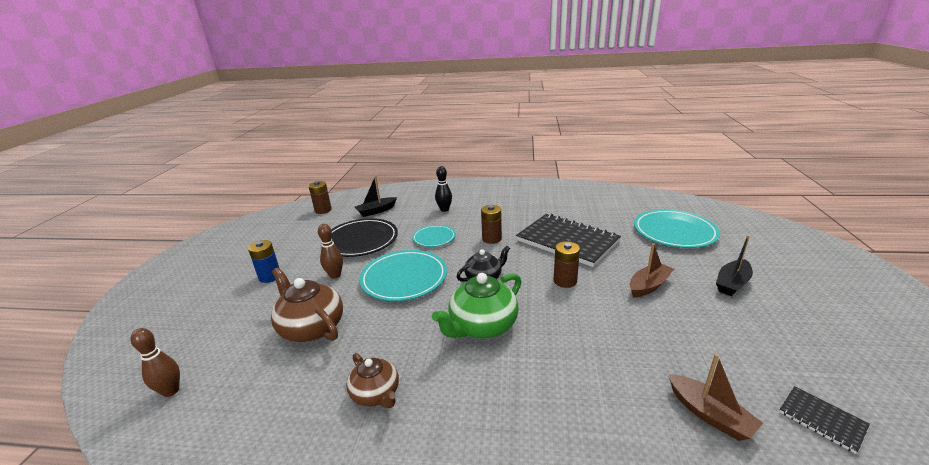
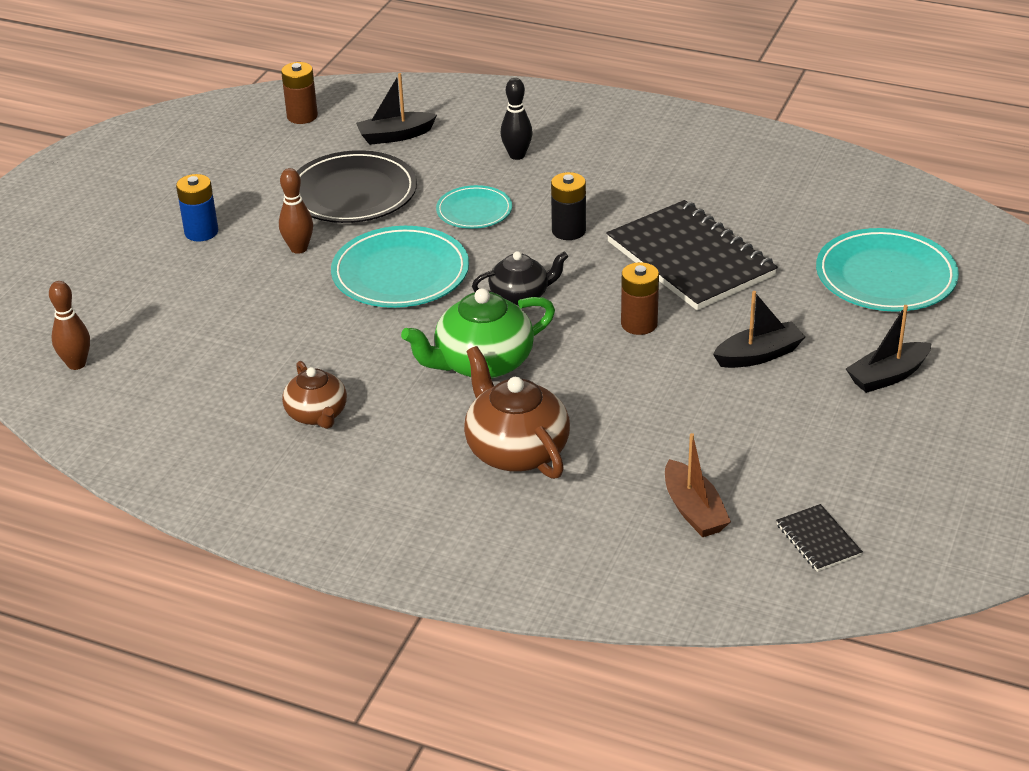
camera: 15 degrees right, 10 degrees up
(311, 327) = (252, 320): brown teapot -> brown teapot (515, 450)
(491, 239) = (568, 231): brown battery -> black battery
(649, 286) = (759, 355): brown boat -> black boat

